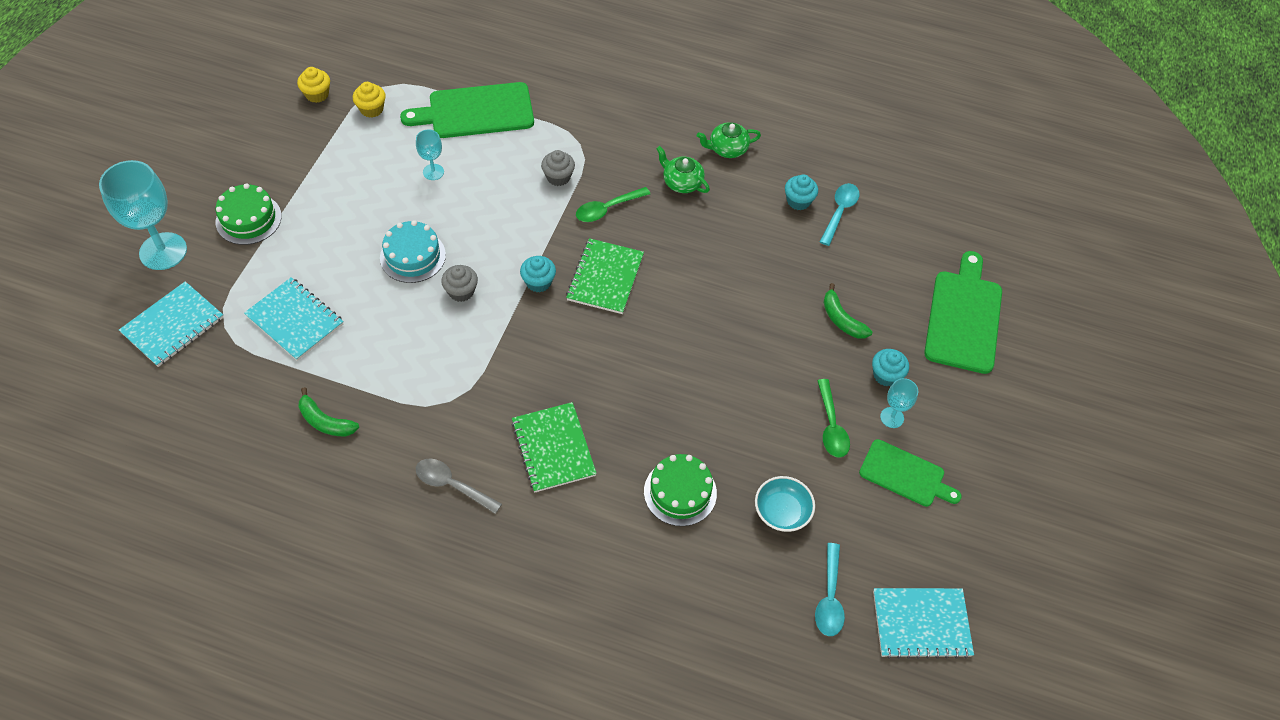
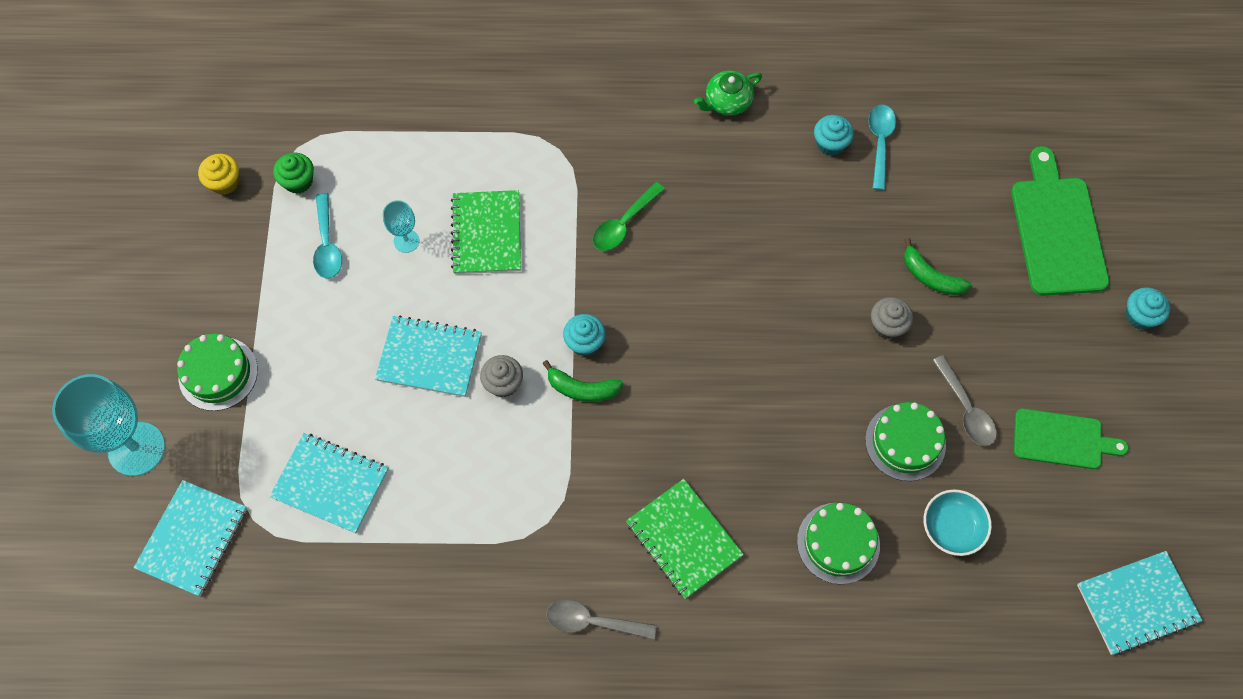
camera: 15 degrees left, 10 degrees up
(325, 421) = (421, 596): green banana -> green banana (582, 389)
(371, 109) = (298, 181): yellow cupcake -> green cupcake
(412, 256) = (429, 357): turquoise cake -> turquoise notebook
(476, 111) = (422, 145): green cutting board -> none
(558, 177) = (552, 200): grey cupcake -> grey cupcake (887, 325)
(605, 277) = (656, 311): green notebook -> green notebook (486, 233)
(682, 182) = (693, 162): green teapot -> none
(769, 434) = (905, 442): none -> green cake
(829, 598) = (1036, 608): turquoise spoon -> turquoise spoon (327, 244)
(831, 426) = (966, 409): green spoon -> grey spoon
(886, 375) = (1001, 328): turquoise cupcake -> turquoise cupcake (1139, 316)
(892, 417) = (1024, 377): turquoise goblet -> none

